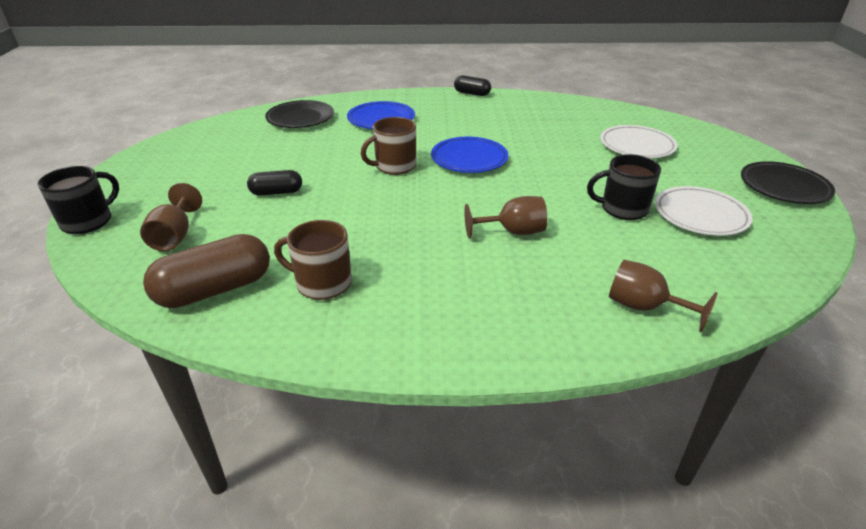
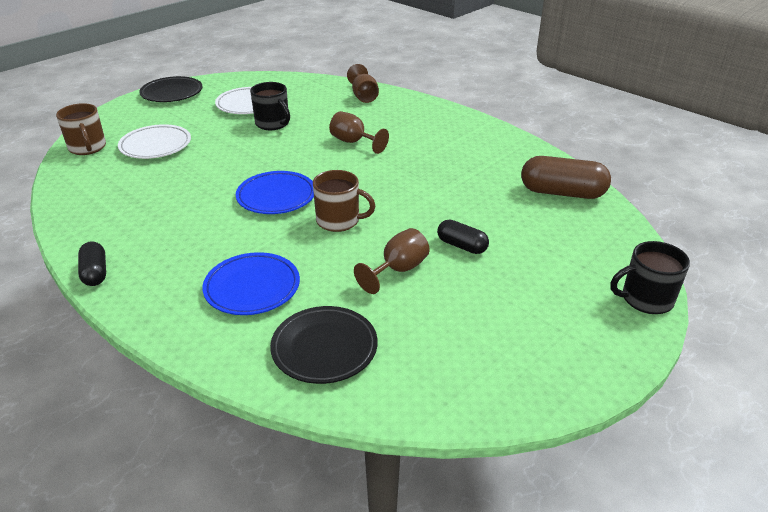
camera: 135 degrees left, 0 degrees up
(175, 236) = (572, 244): brown goblet -> brown goblet (398, 270)
(322, 283) = (495, 168): brown mug -> brown mug (87, 148)

